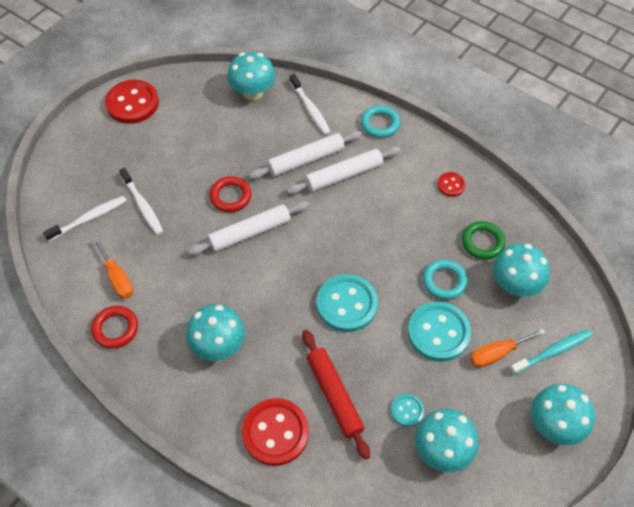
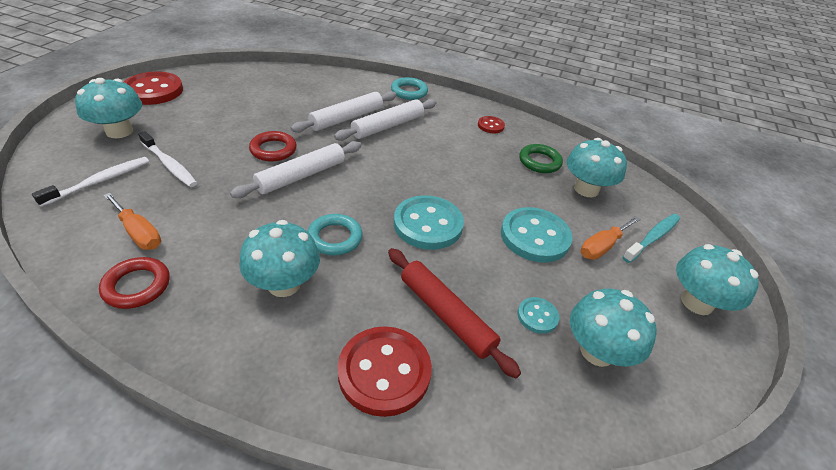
camera: 20 degrees left, 15 degrees down
(253, 92) = (281, 78): turquoise mushroom -> turquoise mushroom (119, 131)
(310, 109) = (340, 86): white toothbrush -> none
(444, 281) = (519, 194): turquoise ring -> turquoise ring (335, 238)

